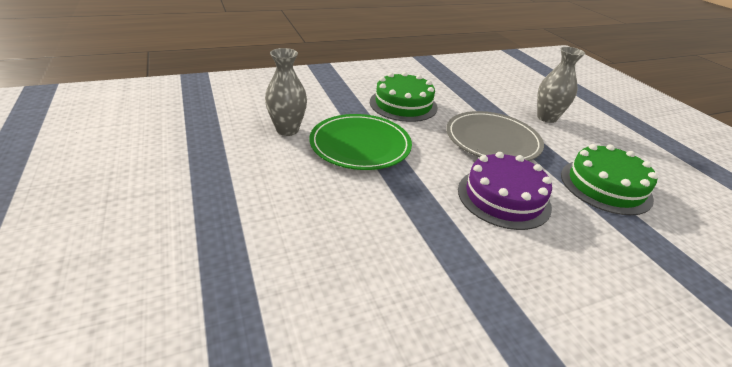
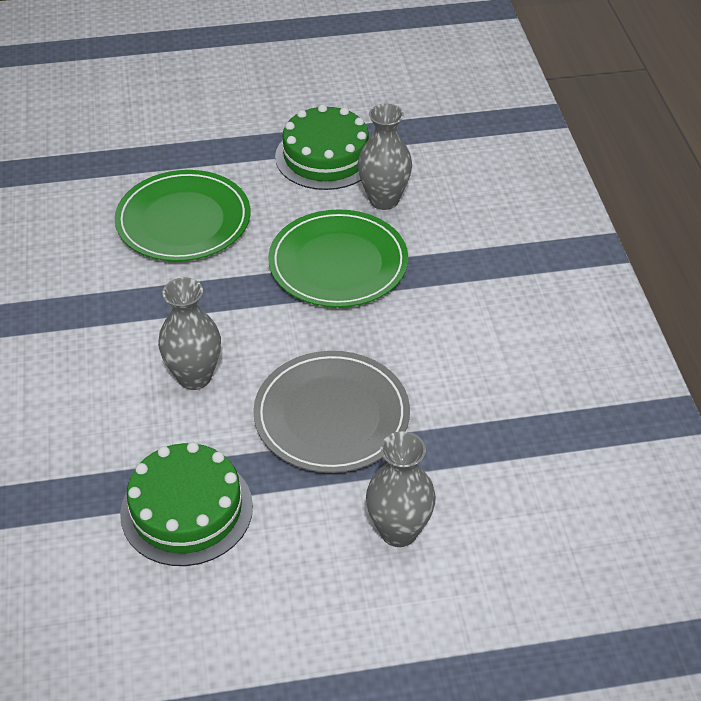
camera: 105 degrees right, 10 degrees up
(330, 231) = (183, 220): none -> green plate
(403, 104) = (456, 331): green cake -> green cake (326, 156)
(503, 197) = (194, 377): purple cake -> grey vase

